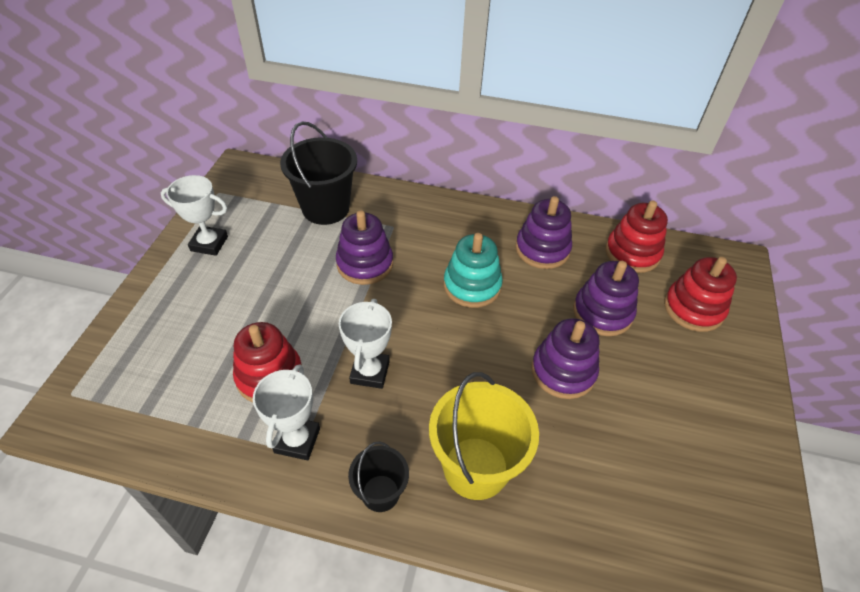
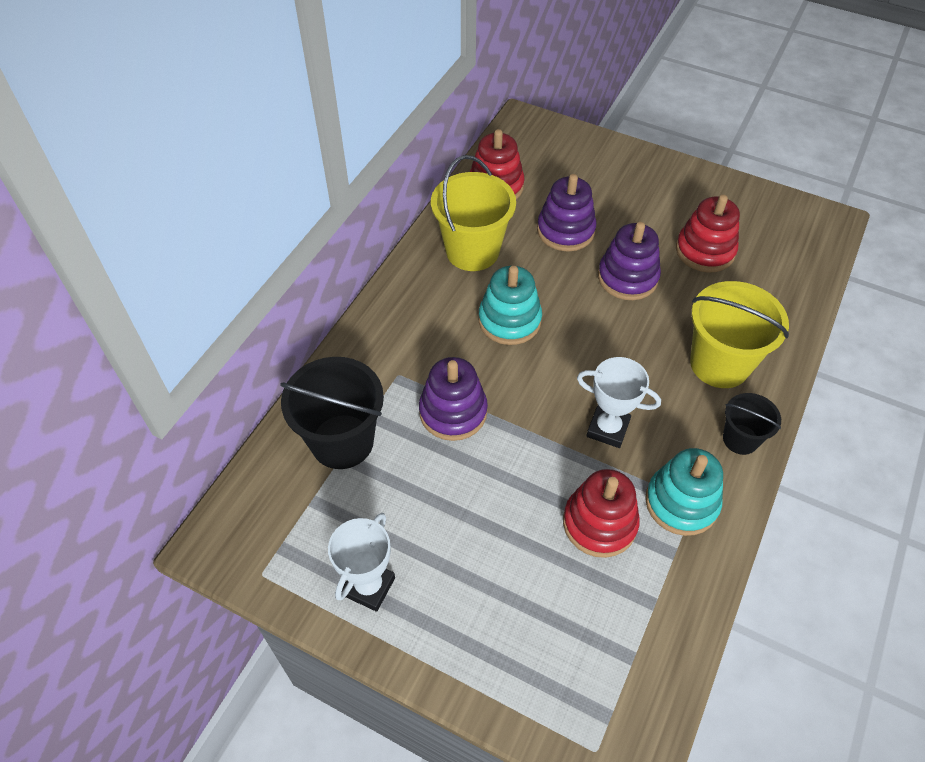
camera: 75 degrees left, 5 degrees up
(297, 440) = (681, 502): white trophy -> turquoise stacking toy
(542, 249) = (472, 251): purple stacking toy -> yellow bucket
(693, 308) = (573, 169): red stacking toy -> red stacking toy (705, 251)

